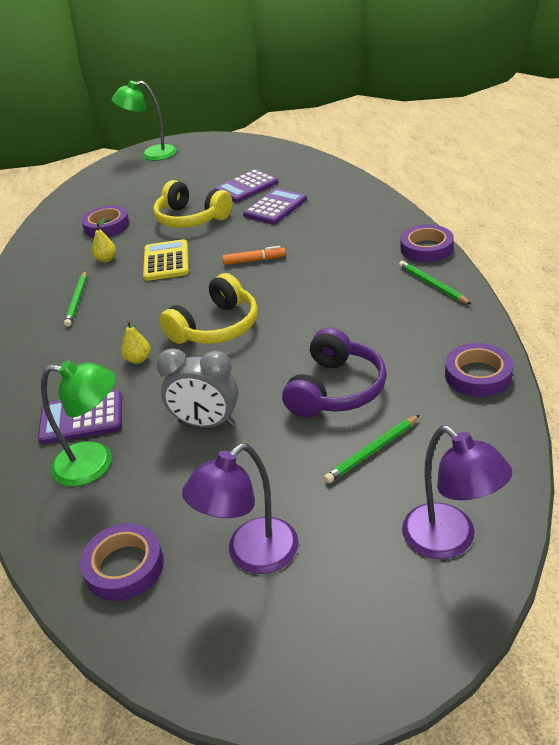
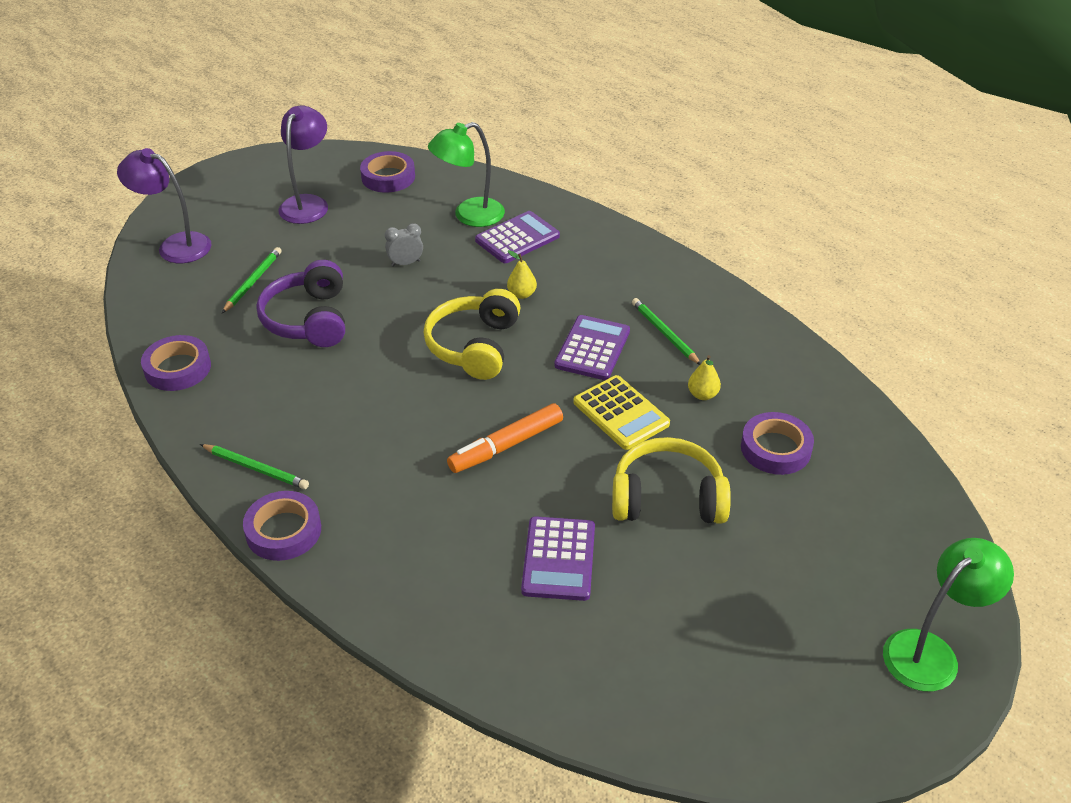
camera: 145 degrees right, 5 degrees up
(206, 423) = (405, 263): grey clock -> grey clock, size x0.56
(246, 187) = (650, 599): purple calculator -> purple calculator (592, 348)
(254, 260) = (506, 446): orange marker -> orange marker, size x1.50

